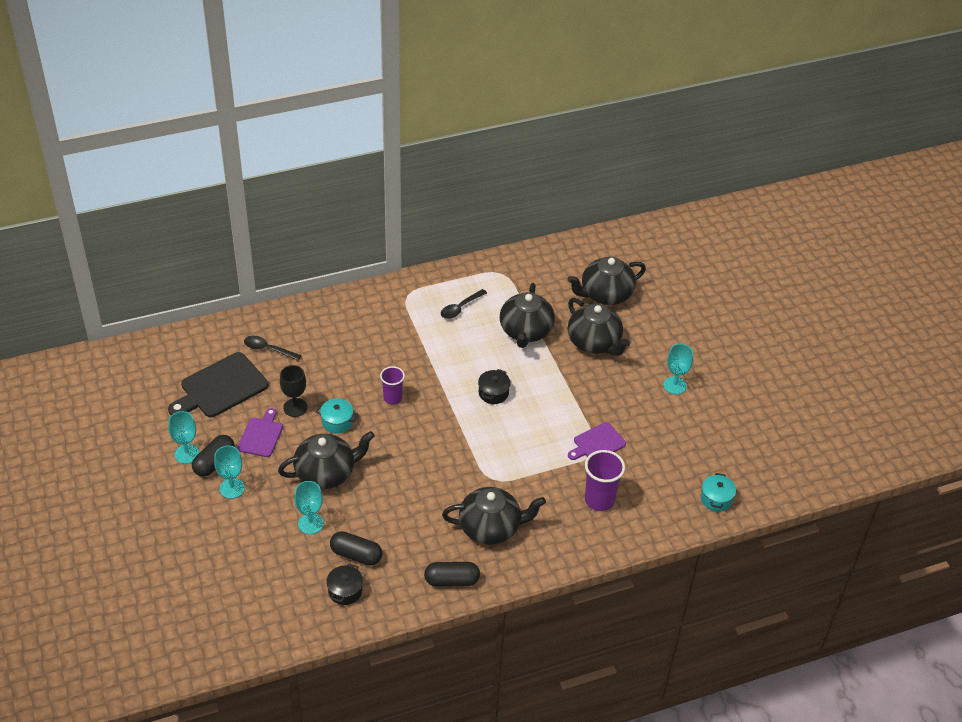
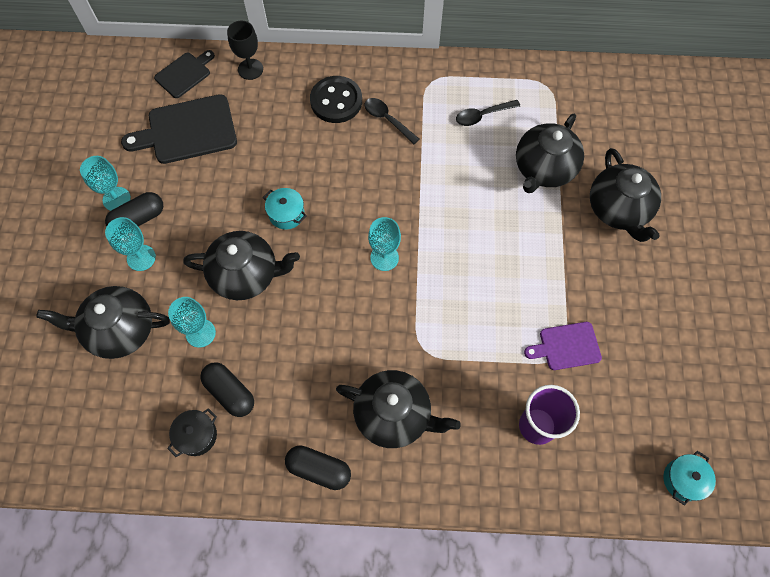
camera: 25 degrees right, 20 degrees up
(195, 346) = (185, 74): none -> black cutting board
(261, 435) = (201, 203): purple cutting board -> none
(268, 349) = (256, 101): black spoon -> black spoon (387, 120)
(295, 407) = (251, 181): black goblet -> black goblet (250, 69)
(336, 331) = (336, 101): none -> black button
(392, 398) = (359, 205): purple cup -> none
(493, 393) = (473, 236): black pot -> none
(605, 294) = (657, 150): black teapot -> black teapot (120, 330)
(675, 385) = (693, 300): turquoise goblet -> turquoise goblet (384, 258)

